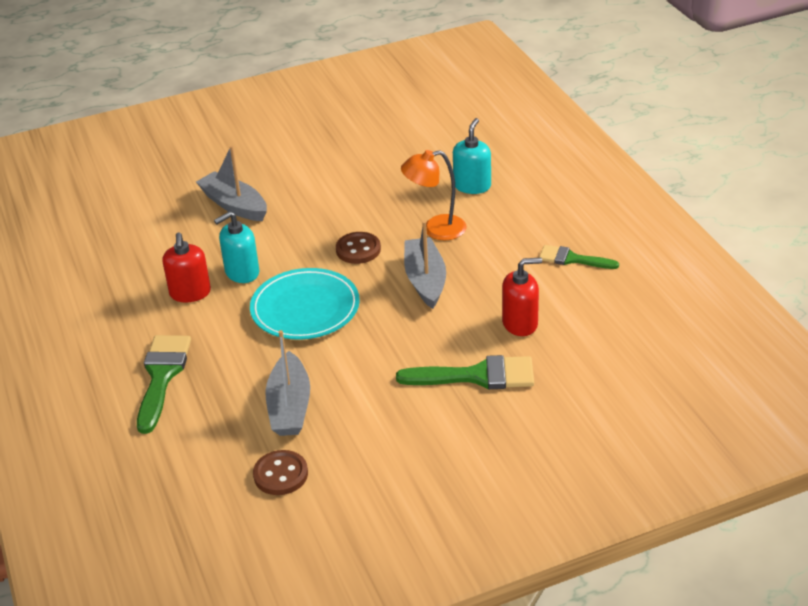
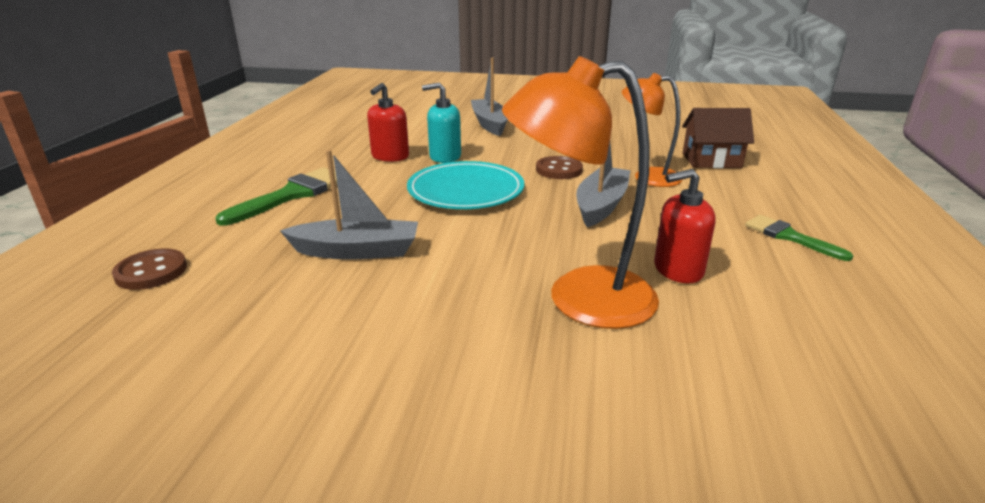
camera: 30 degrees right, 10 degrees down
(280, 474) = (266, 303): brown button -> brown button (151, 272)
(289, 406) = (357, 251): grey boat -> grey boat turned 120 degrees counterclockwise
(472, 186) = (711, 160): turquoise soap dispenser -> brown house
(477, 376) = (579, 298): green brush -> orange lamp
(520, 323) = (678, 270): red soap dispenser -> red soap dispenser turned 150 degrees clockwise

